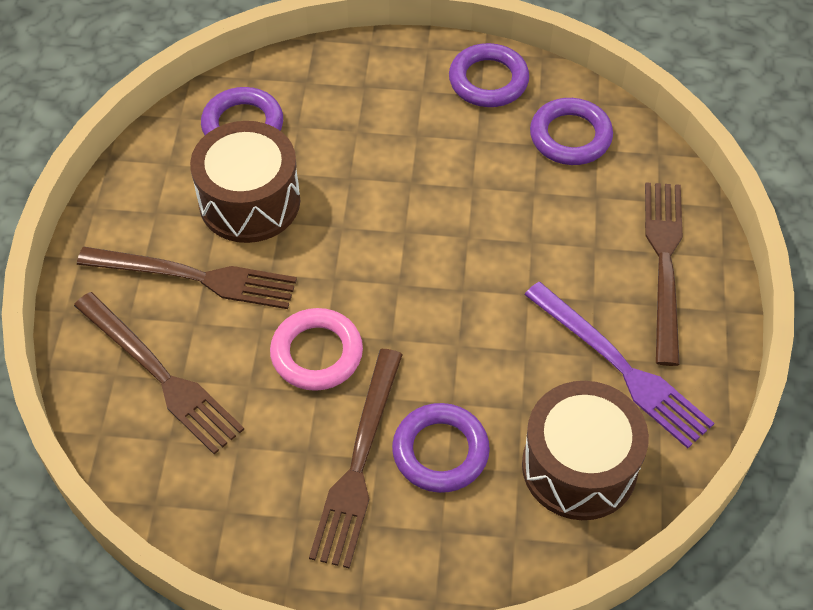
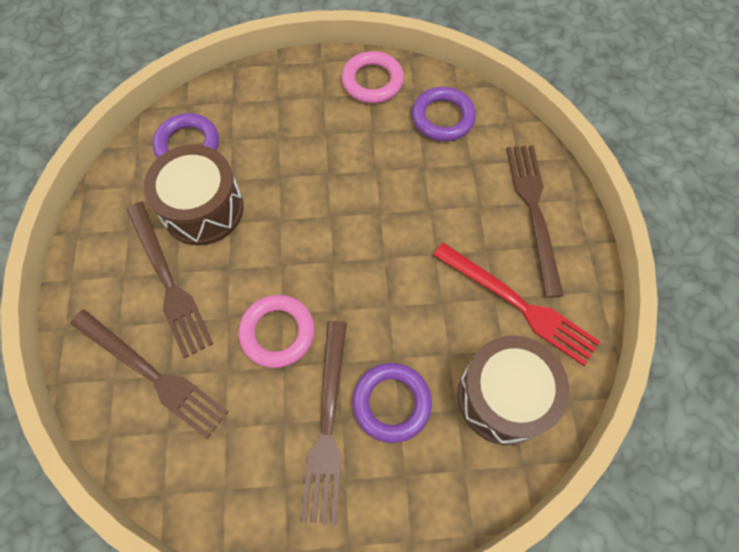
camera: 10 degrees left, 10 degrees up
(195, 277) = (168, 281): brown fork -> brown fork turned 60 degrees clockwise
(488, 80) = (372, 81): purple ring -> pink ring
(620, 367) = (518, 304): purple fork -> red fork

